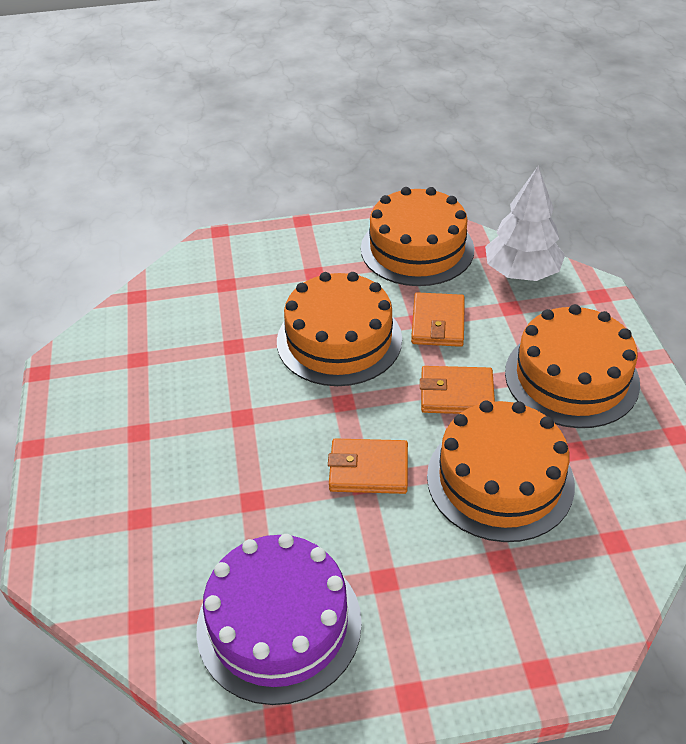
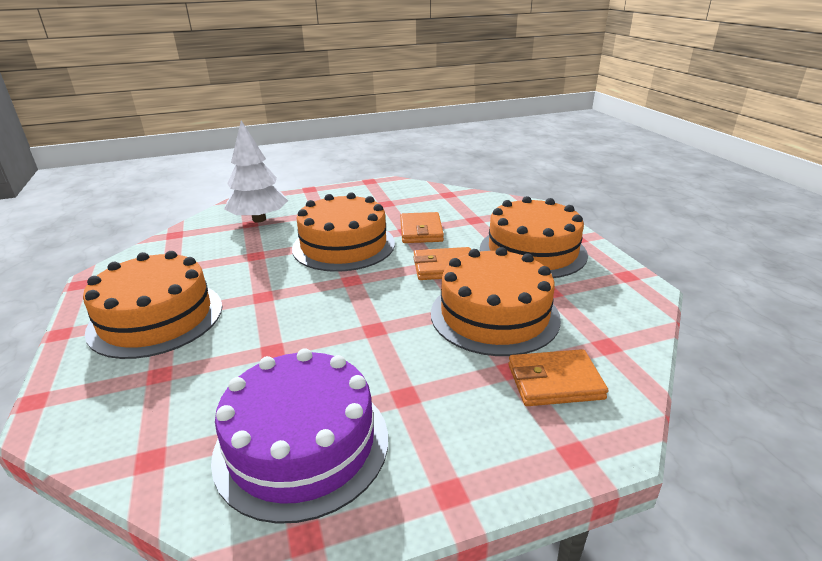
camera: 10 degrees left, 15 degrees down
(368, 469) = (378, 319): orange wallet -> orange wallet (554, 382)
(417, 249) = (397, 196): orange cake -> orange cake (156, 318)
(521, 272) = (477, 202): white tree -> white tree (259, 219)

